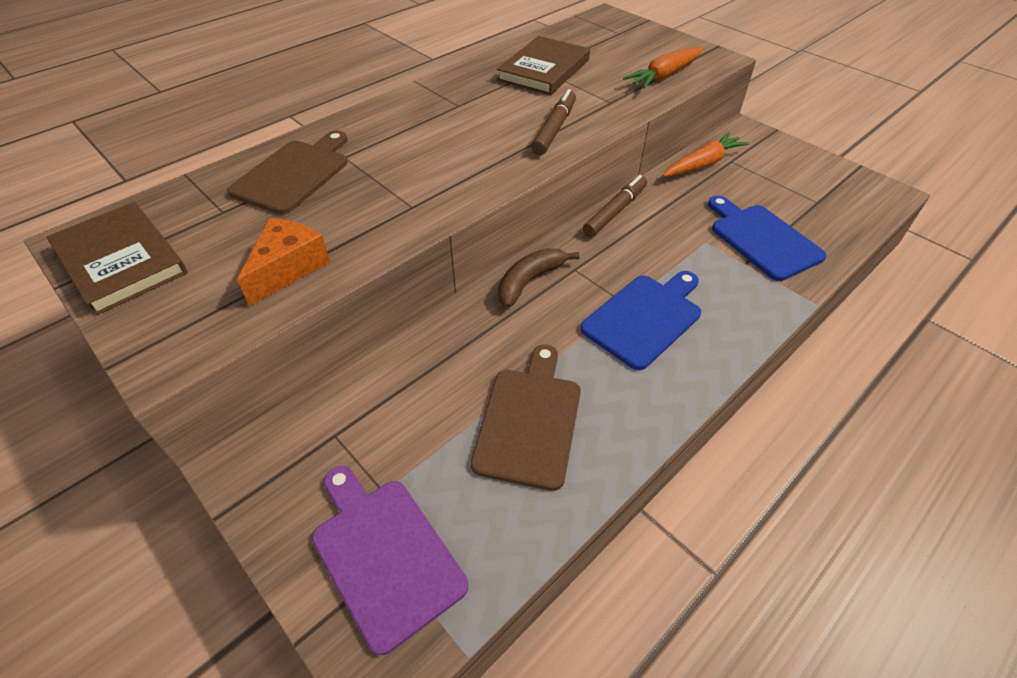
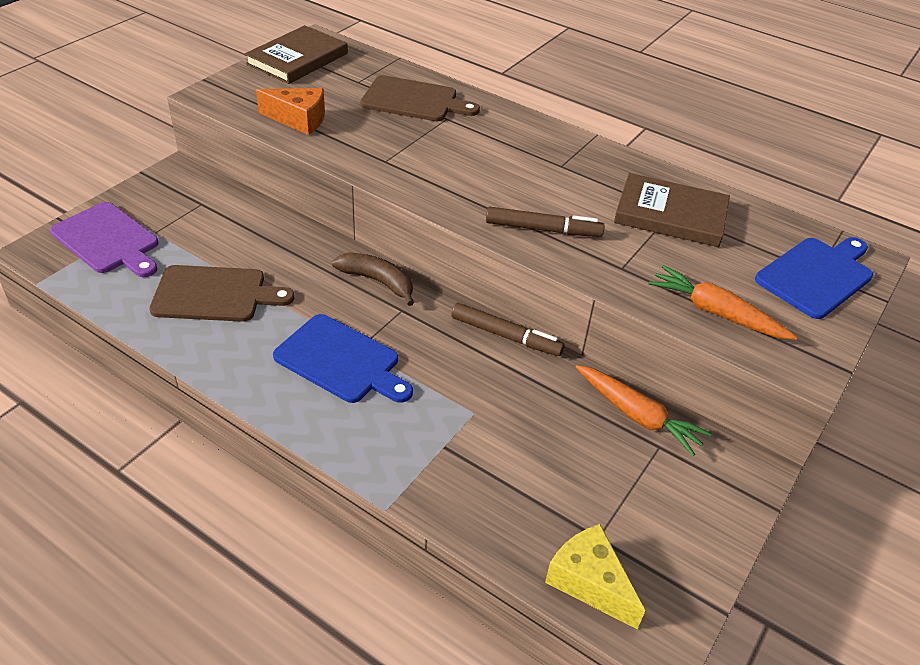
camera: 75 degrees right, 5 degrees down
(384, 554) = (108, 240): purple cutting board -> purple cutting board turned 90 degrees clockwise
(762, 239) = (494, 466): blue cutting board -> blue cutting board (816, 275)
(856, 212) = (589, 582): none -> yellow cheese

